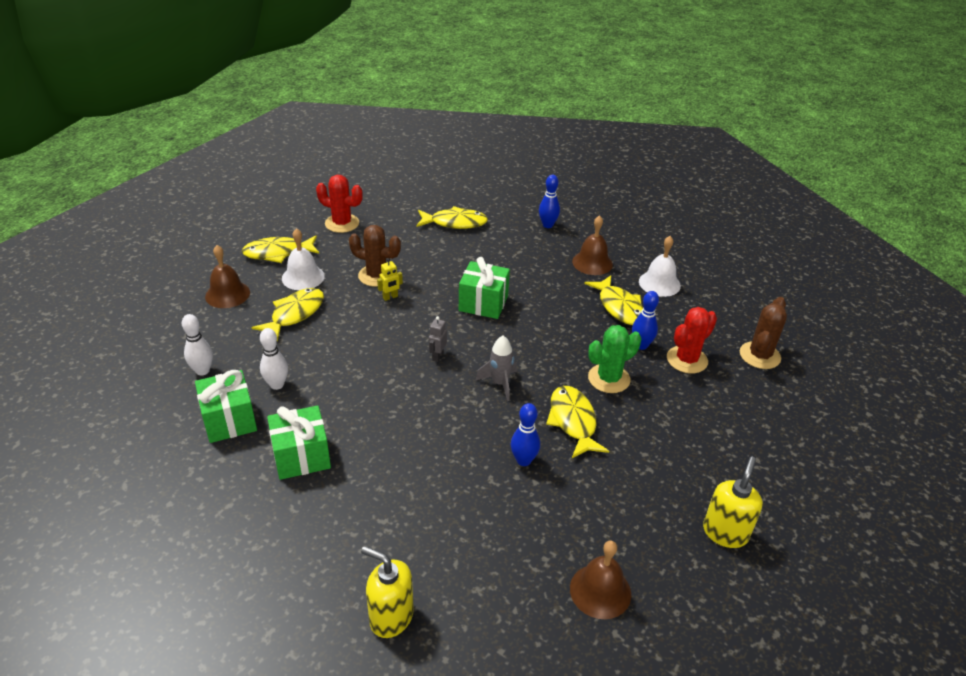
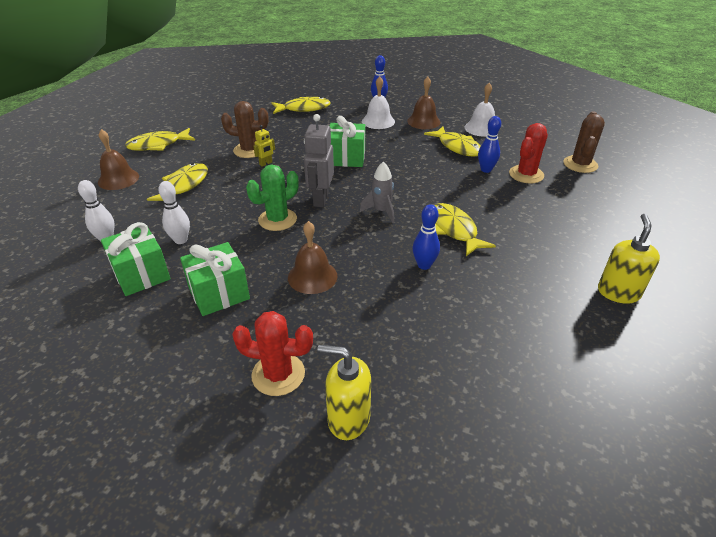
camera: 10 degrees left, 0 degrees up
(303, 277) = (185, 159): white bell -> white bell (378, 121)
(342, 223) = (209, 119): red cactus -> red cactus (278, 374)
(437, 356) = (320, 199): grey robot -> grey robot, size x1.97
(600, 591) = (535, 358): brown bell -> brown bell (312, 276)
(609, 379) = (470, 195): green cactus -> green cactus (277, 220)

